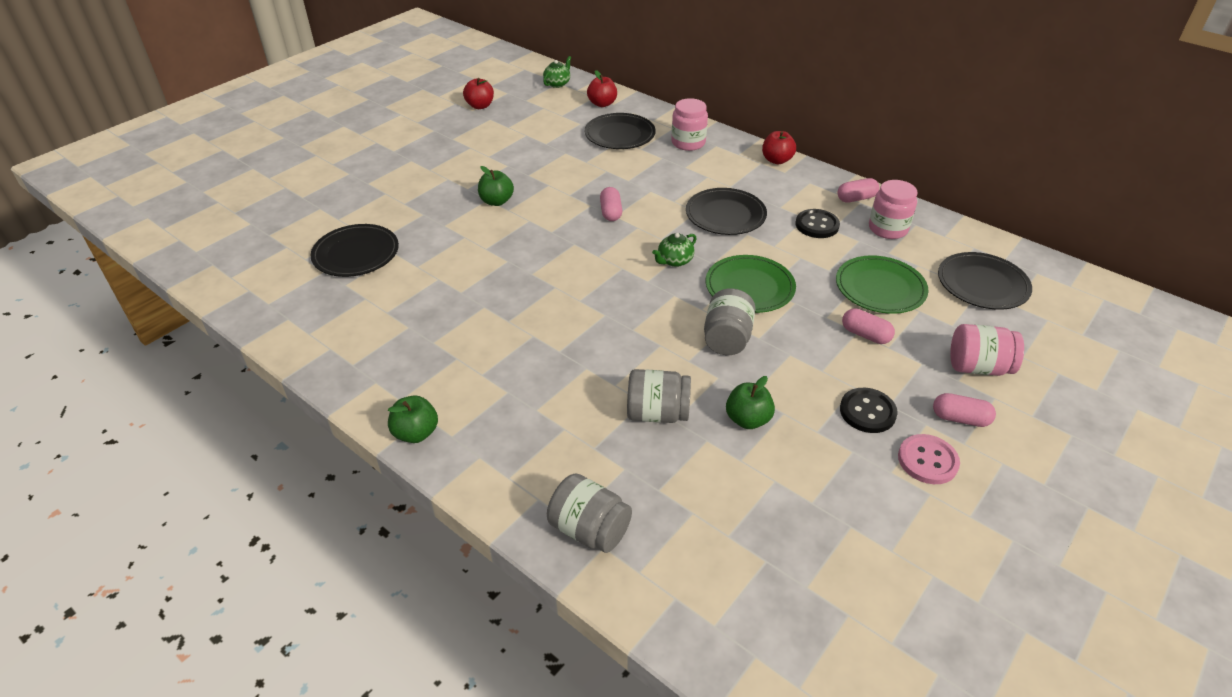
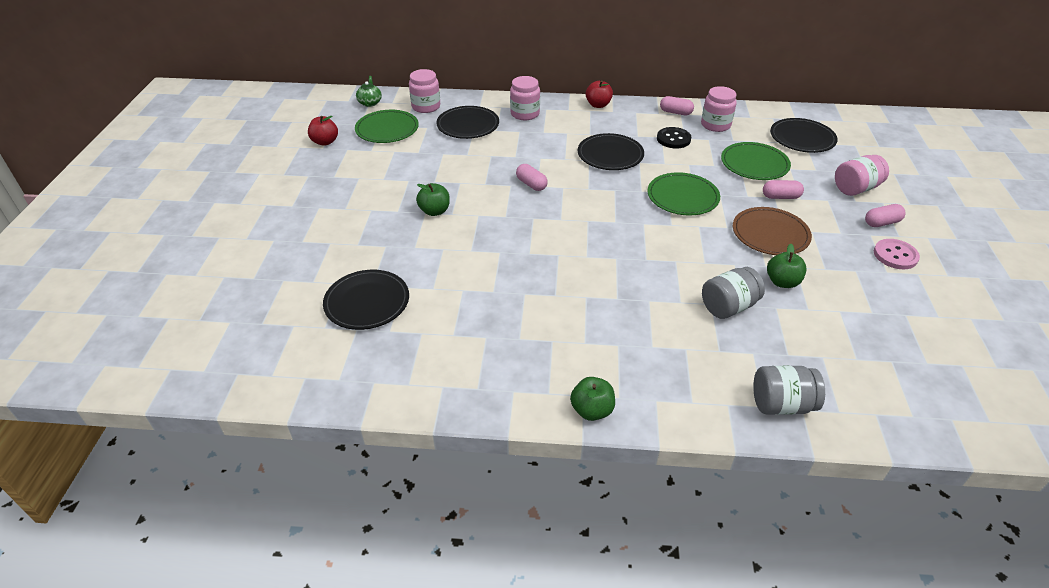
camera: 35 degrees left, 0 degrees up
(543, 113) = (387, 129): none -> green plate
(602, 104) = (426, 106): red apple -> pink jar
(674, 261) = (616, 200): green teapot -> none
(727, 339) = (710, 237): grey jar -> none
(799, 367) = (770, 234): none -> brown plate
(856, 198) = (675, 112): pink capsule -> pink capsule turned 75 degrees clockwise
(867, 412) = (835, 243): black button -> none

